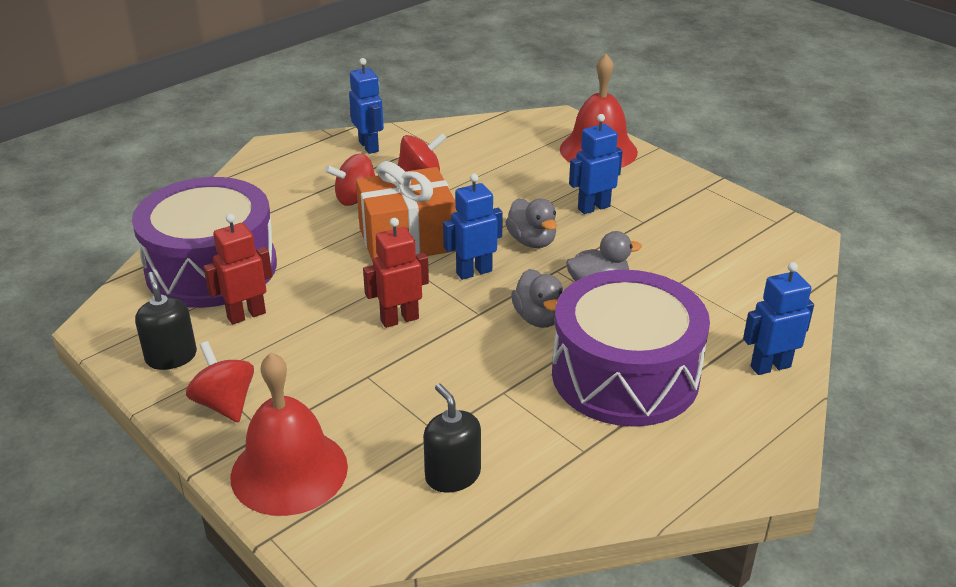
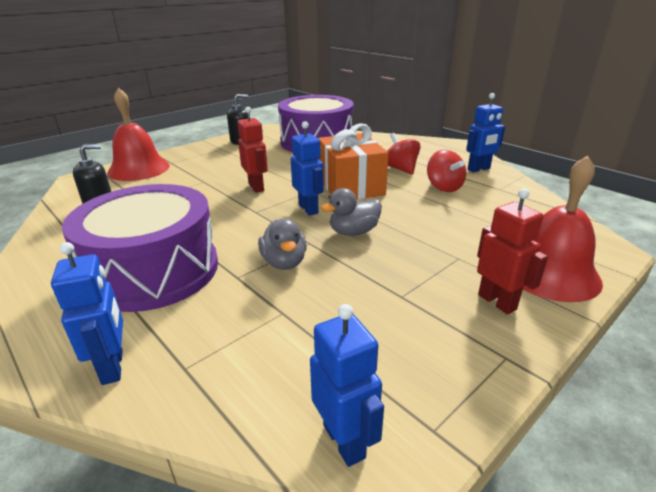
camera: 90 degrees right, 5 degrees down
(225, 403) = (199, 153): red spinning top -> none
(246, 315) = (271, 152): red robot -> red robot (497, 302)
(539, 318) = (243, 234): grey duck -> none
(593, 207) = (421, 265): blue robot -> blue robot (344, 441)

